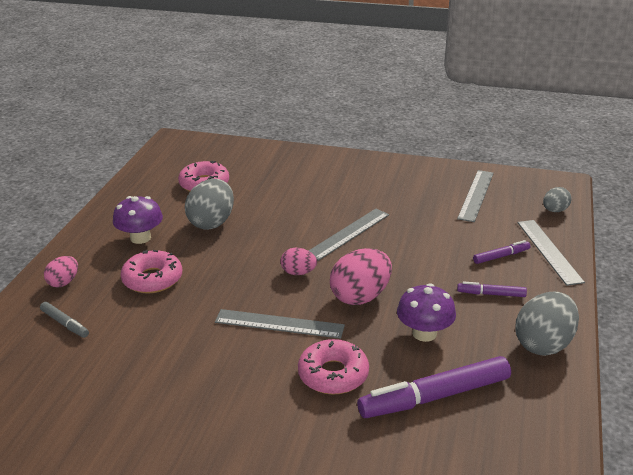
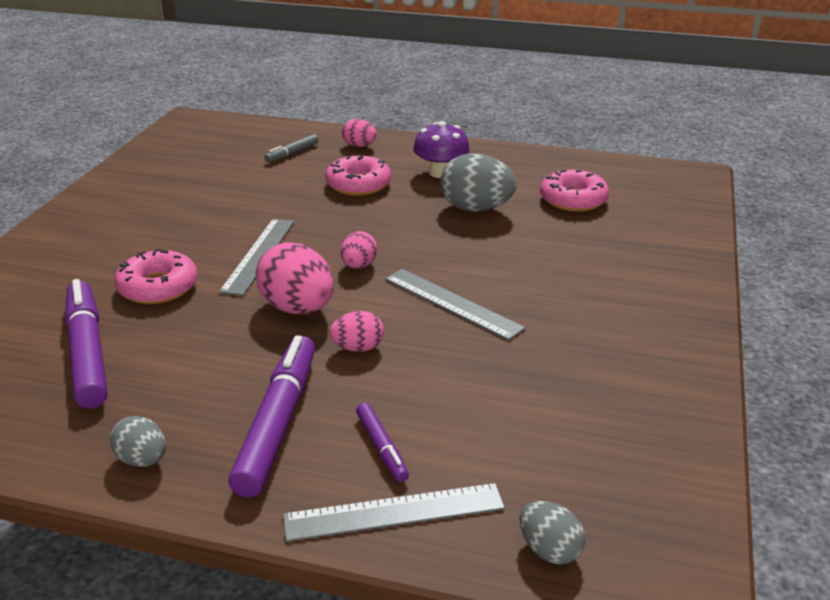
camera: 90 degrees right, 0 degrees up
(406, 268) = (358, 348): none -> pink egg
(424, 333) = (206, 353): purple mushroom -> none
(476, 195) = (594, 442): grey ruler -> none
(491, 294) = (278, 423): purple marker -> purple marker, size x2.04
(543, 344) = (142, 460): grey egg -> grey egg, size x0.56

